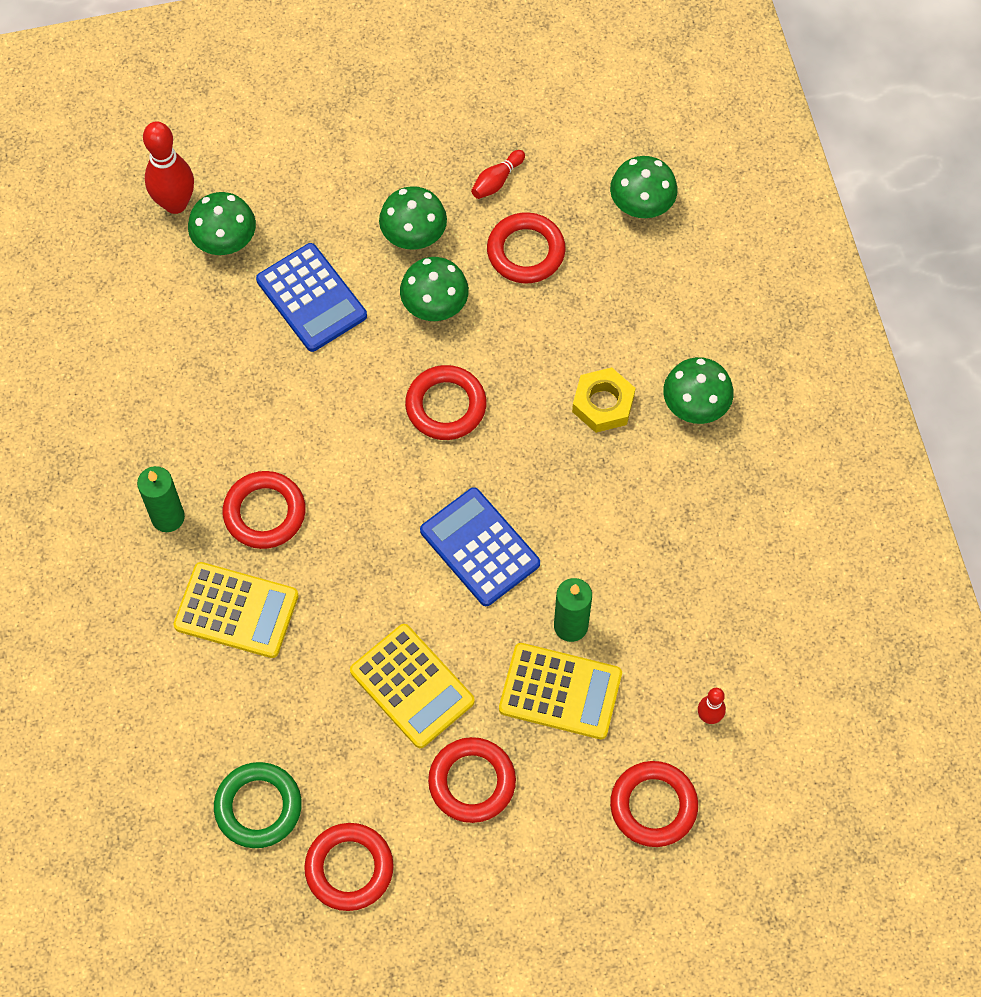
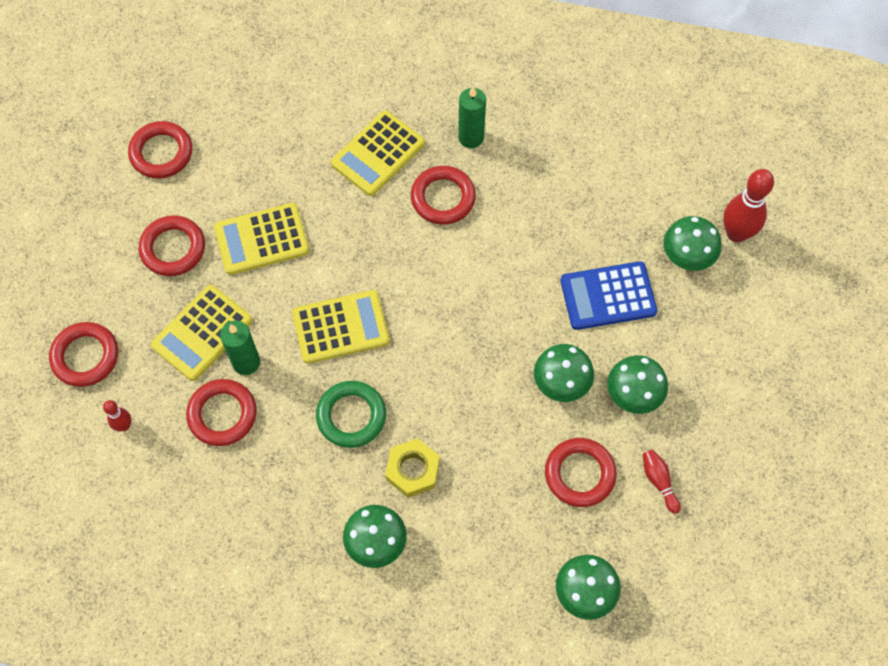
camera: 115 degrees right, 0 degrees up
(258, 807) = (233, 117): green ring -> green ring (351, 416)
(446, 406) = (468, 353): red ring -> red ring (222, 414)
(479, 547) = (341, 327): blue calculator -> yellow calculator

